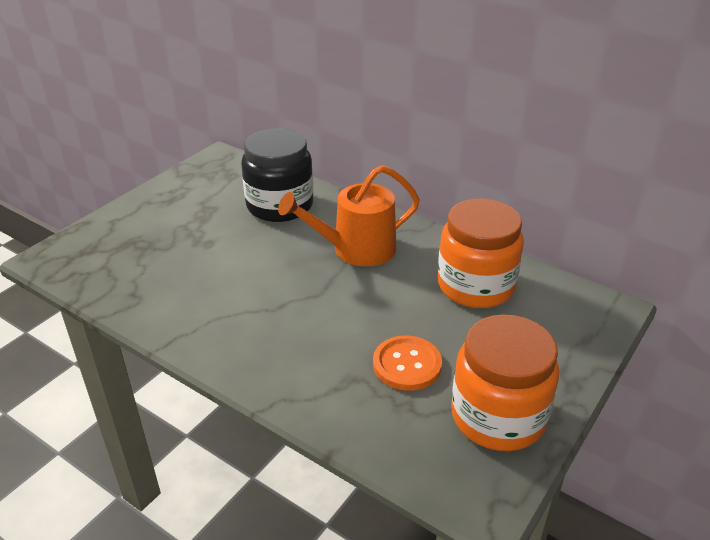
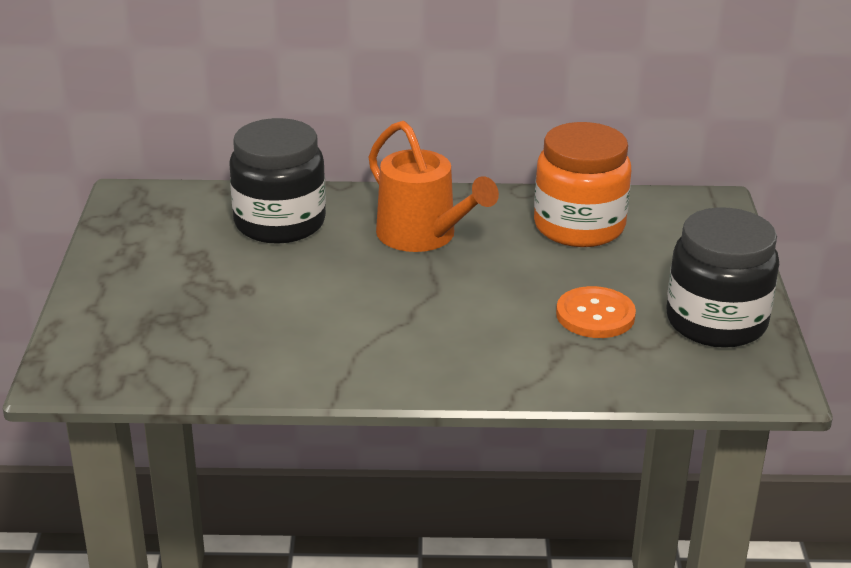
camera: 35 degrees left, 5 degrees down
(357, 249) = (422, 236): orange watering can -> orange watering can turned 75 degrees counterclockwise
(498, 416) = (716, 322): orange jar -> black jar

